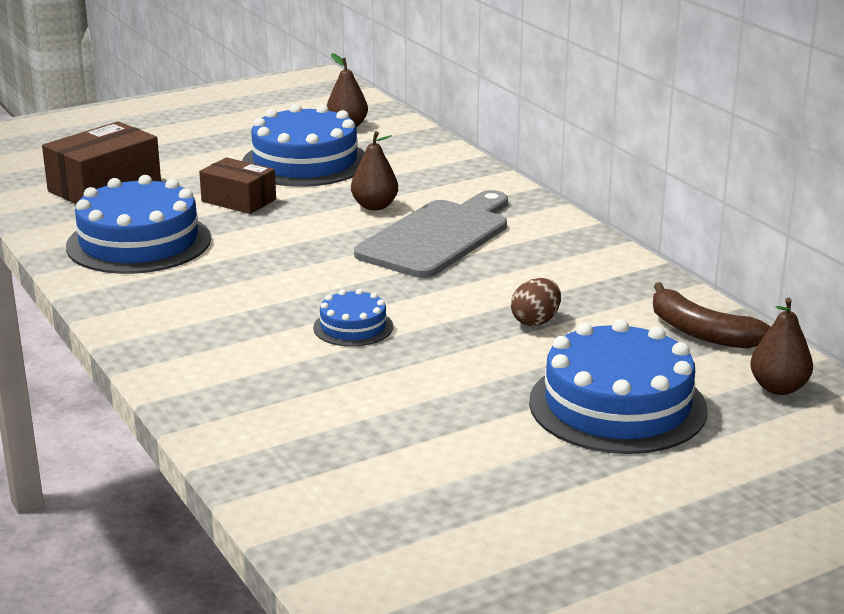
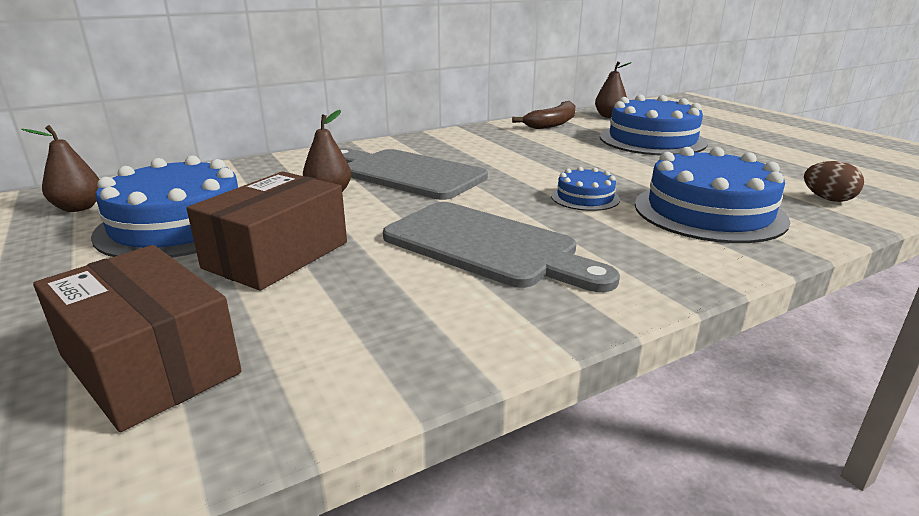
camera: 90 degrees left, 0 degrees up
(139, 242) = (392, 310): blue cake -> blue cake (709, 212)
(235, 274) = (487, 246): none -> grey cutting board
(239, 200) = (276, 255): brown box -> brown box, size x1.53
(535, 321) = (552, 152): brown egg -> brown egg (828, 199)

